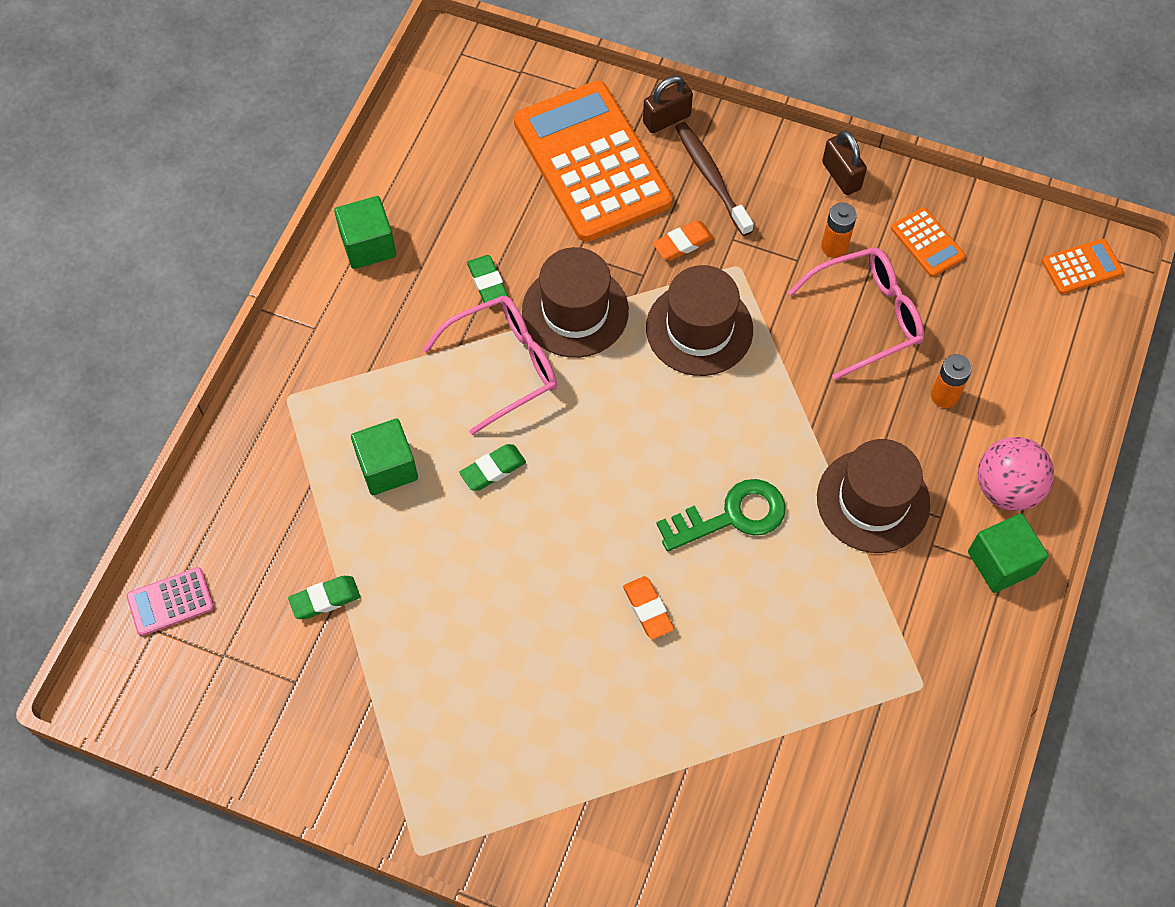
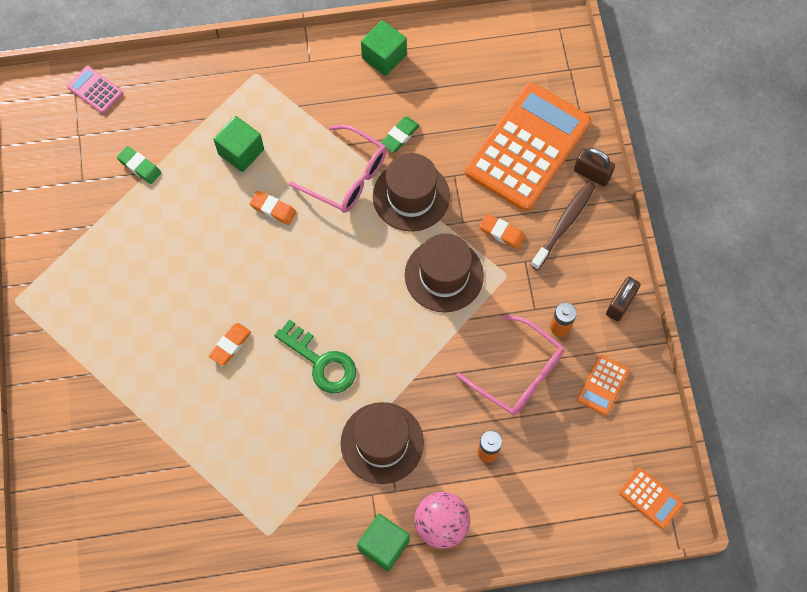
camera: 60 degrees right, 5 degrees up
(493, 469) = (273, 209): green eraser -> orange eraser

